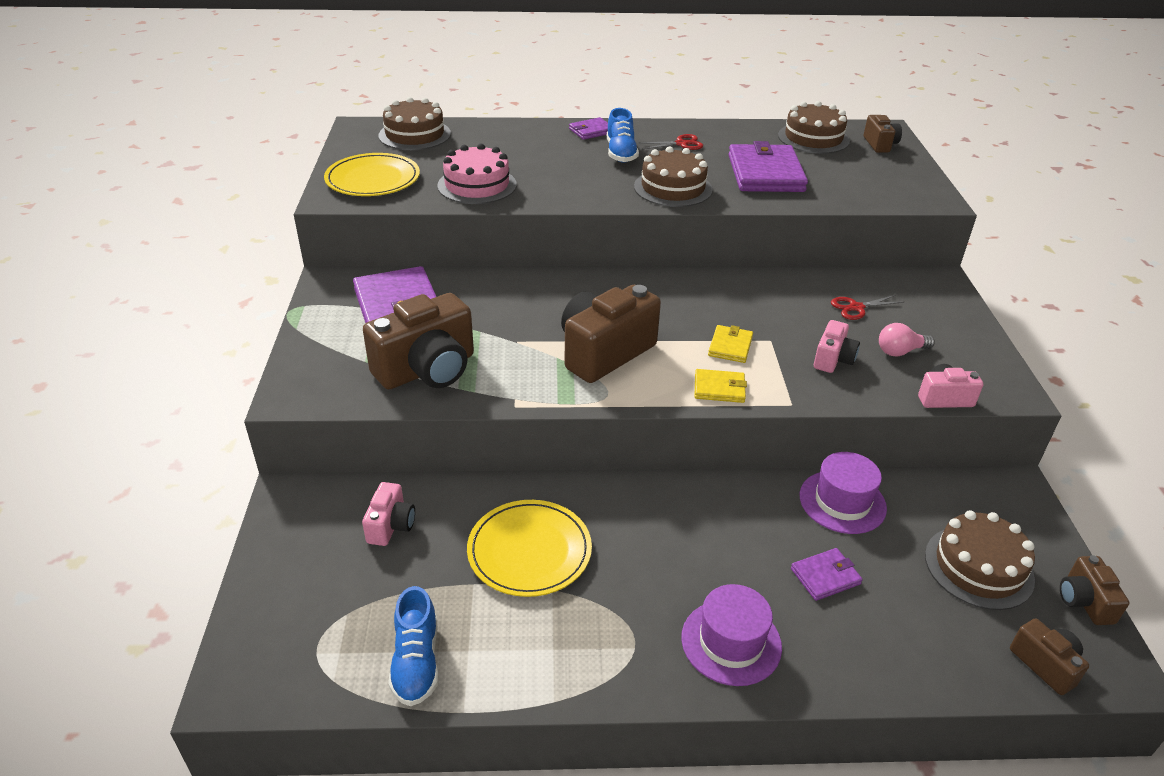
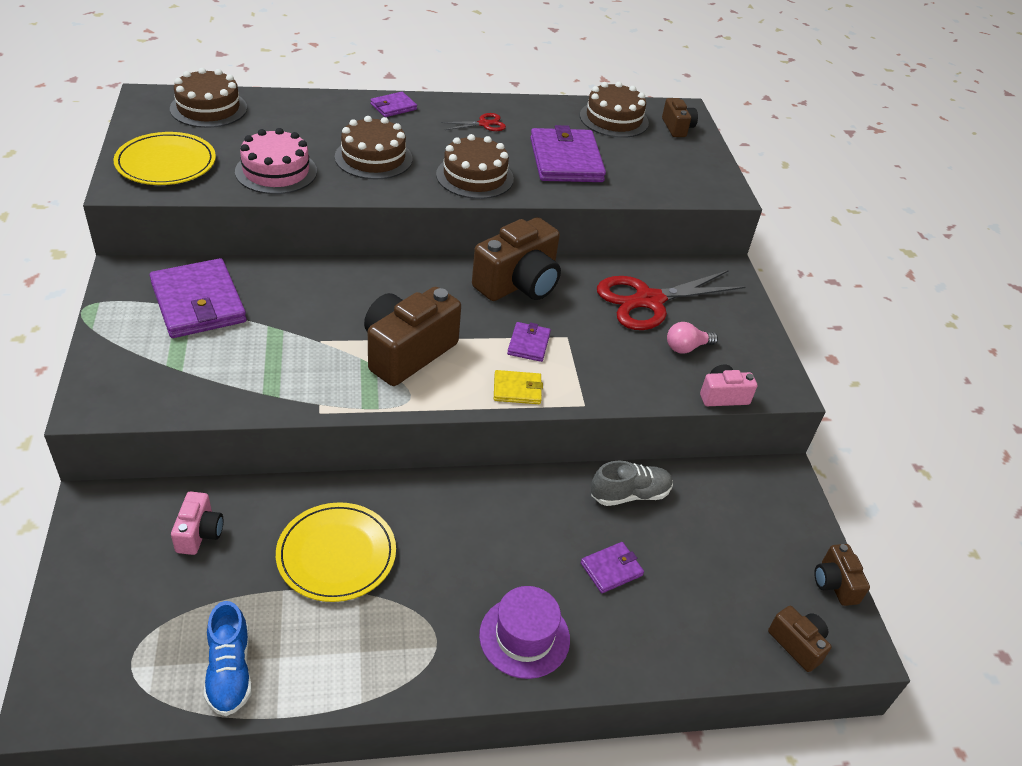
camera: 10 degrees left, 5 degrees up
(427, 370) = (231, 374): brown camera -> brown camera (518, 284)
(621, 153) = (423, 134): blue shoe -> none
(730, 346) = (529, 344): yellow wallet -> purple wallet
(833, 359) = (624, 357): pink camera -> none
(842, 502) = (630, 494): purple hat -> grey shoe
(856, 308) = (648, 301): red scissors -> red scissors, size x2.19
(978, 567) = (747, 554): brown cake -> brown cake (373, 158)

